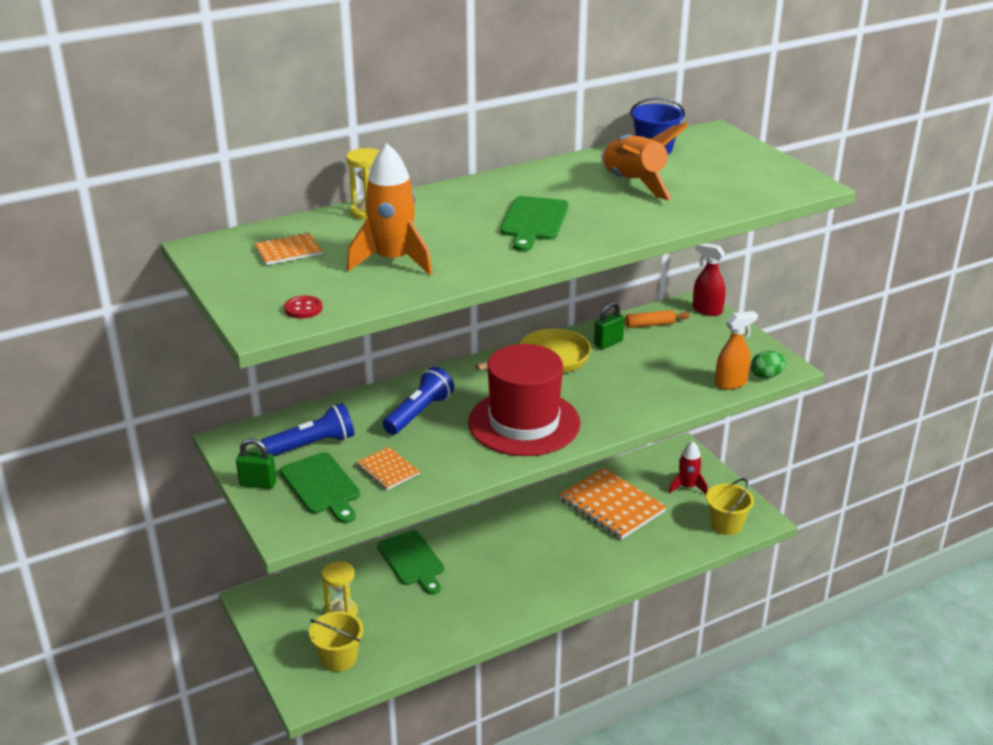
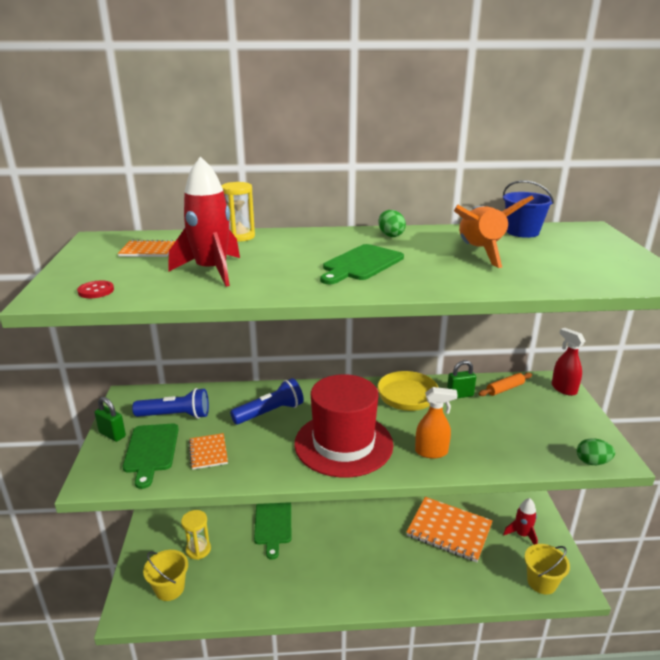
camera: 25 degrees right, 5 degrees down
(393, 261) = (212, 271): orange rocket -> red rocket
(528, 179) = (390, 235): none -> green egg
(611, 506) = (449, 530): orange notebook -> orange notebook turned 45 degrees counterclockwise
(649, 324) = (505, 389): orange rolling pin -> orange rolling pin turned 45 degrees counterclockwise
(731, 383) = (552, 460): orange spray bottle -> orange spray bottle (431, 452)

